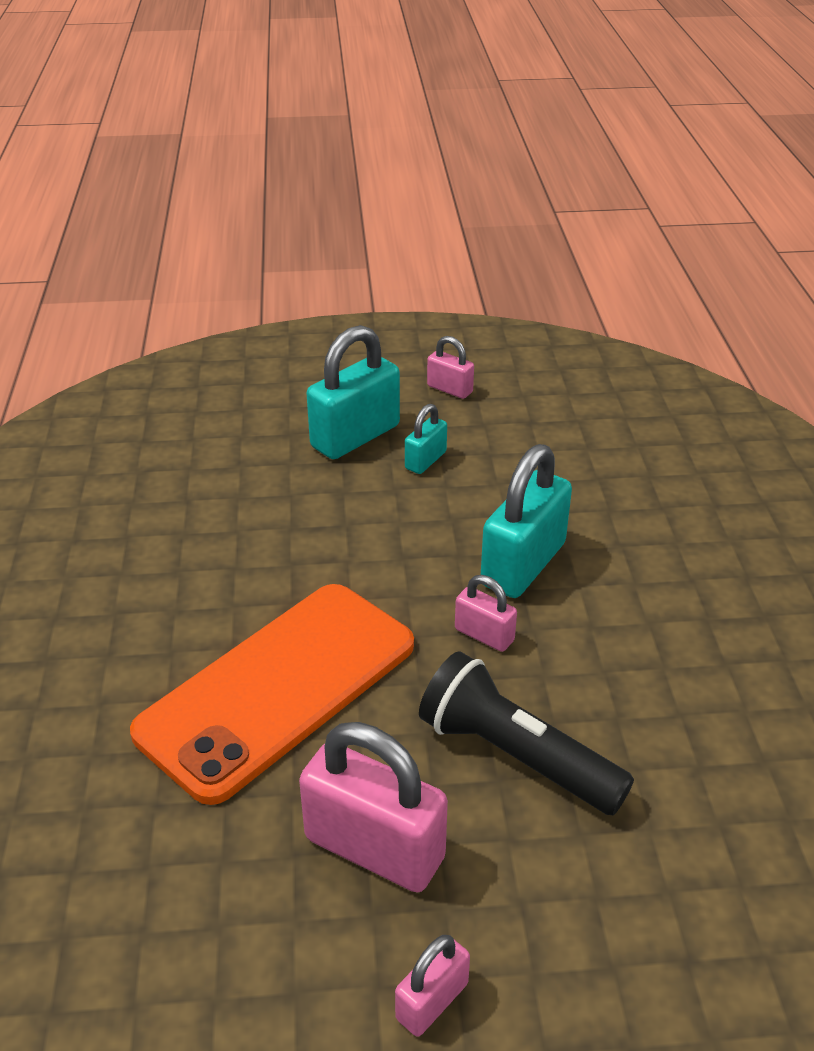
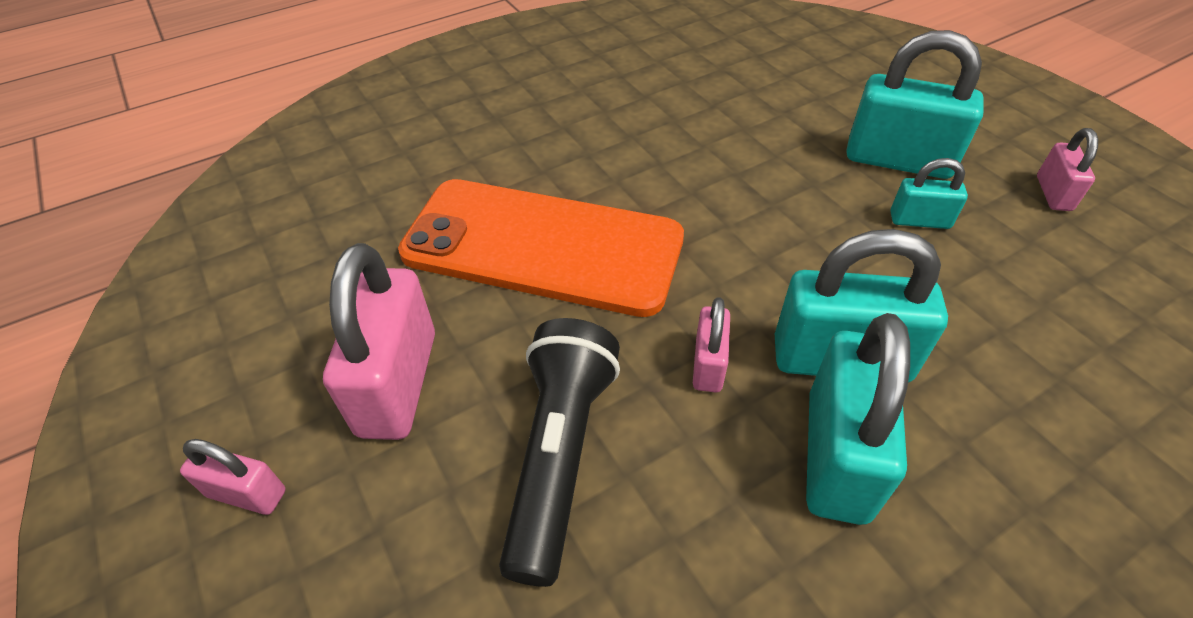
camera: 65 degrees right, 10 degrees up
(597, 605) = (836, 455): none -> turquoise padlock

